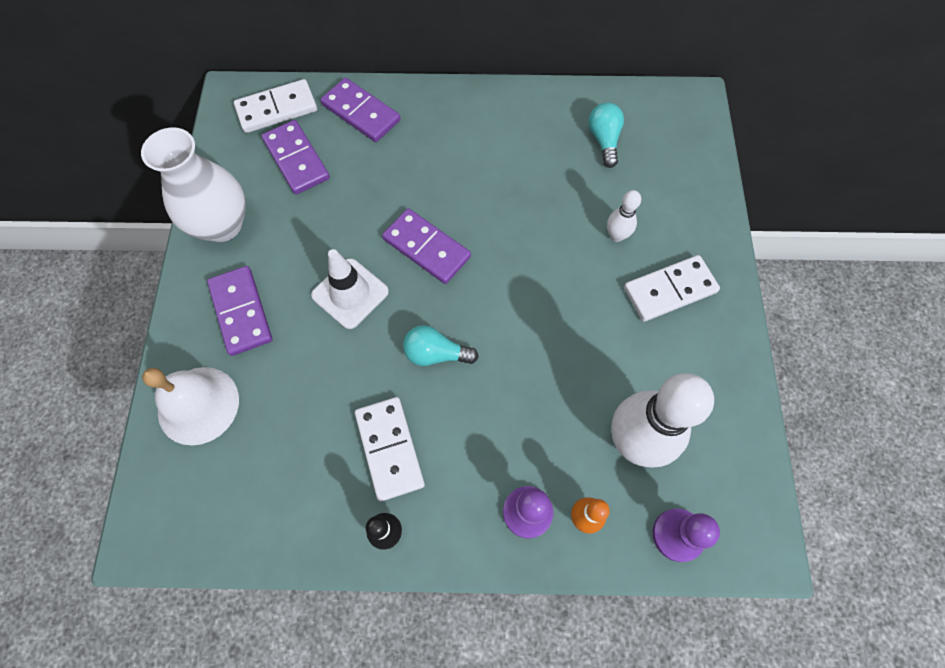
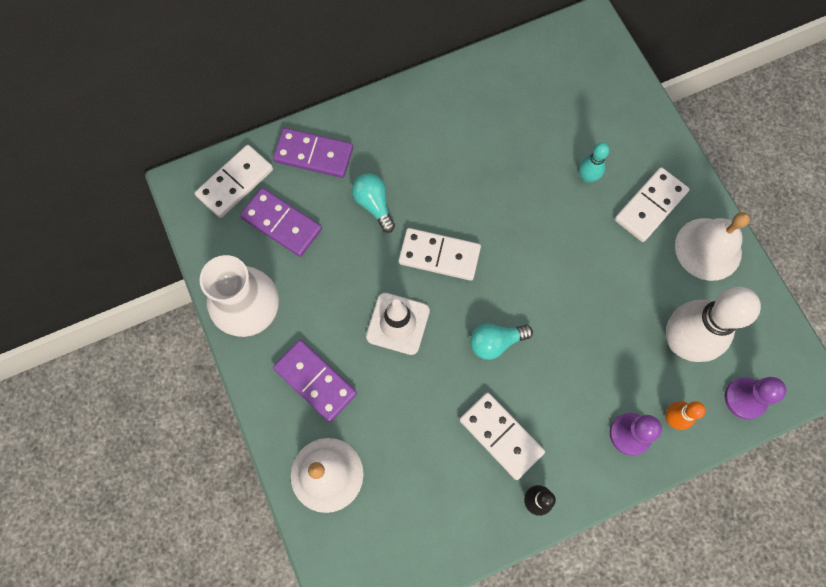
camera: 25 degrees left, 5 degrees up
(427, 248) = (439, 255): purple domino -> white domino
(604, 140) = (535, 94): turquoise light bulb -> turquoise light bulb (374, 205)
(616, 236) = (587, 177): white bowling pin -> turquoise bowling pin
(712, 358) = (708, 249): none -> white bell

